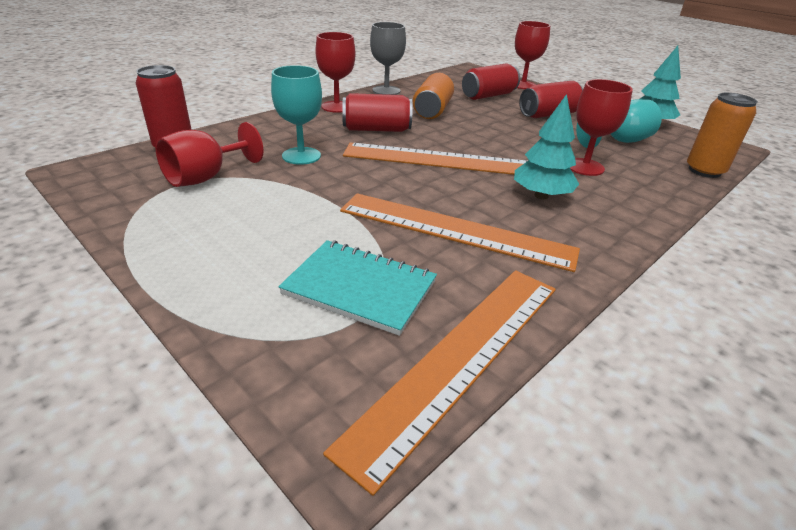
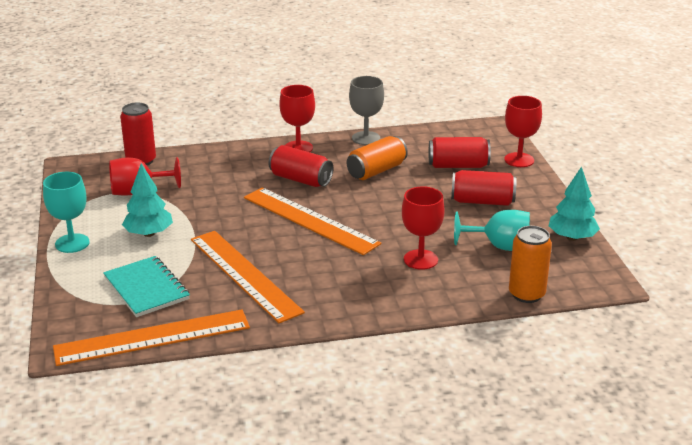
camera: 35 degrees right, 5 degrees down
(301, 156) = (215, 190): turquoise goblet -> turquoise goblet (72, 243)
(541, 196) = (342, 271): turquoise tree -> turquoise tree (149, 234)

